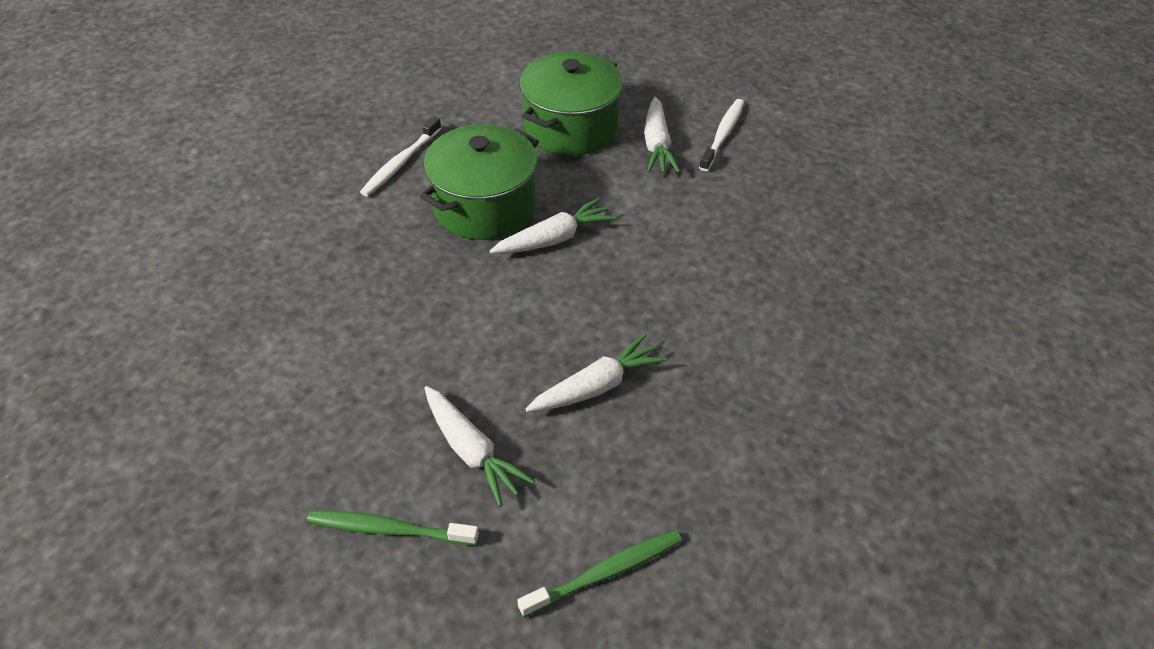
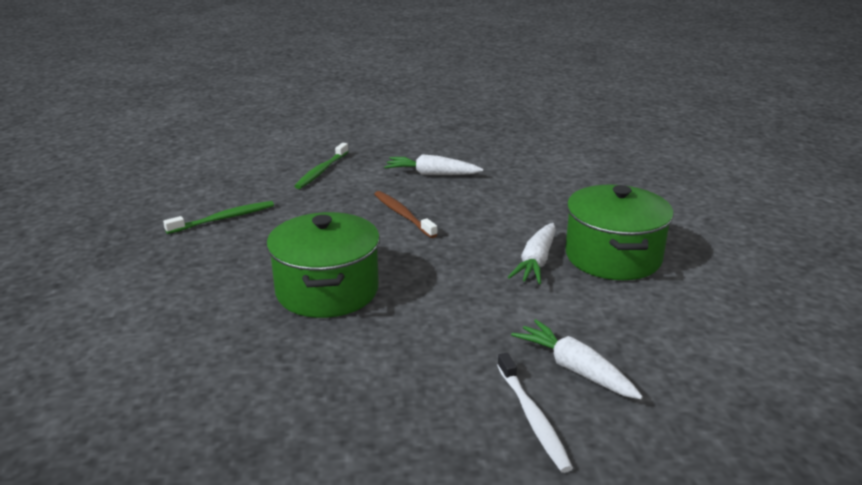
camera: 140 degrees right, 20 degrees down
(388, 529) = (430, 148): green toothbrush -> green toothbrush (224, 218)
(400, 163) = (716, 252): white toothbrush -> none
(571, 127) = (667, 343): green pot -> green pot (327, 290)
(597, 386) = (402, 214): white carrot -> brown toothbrush

